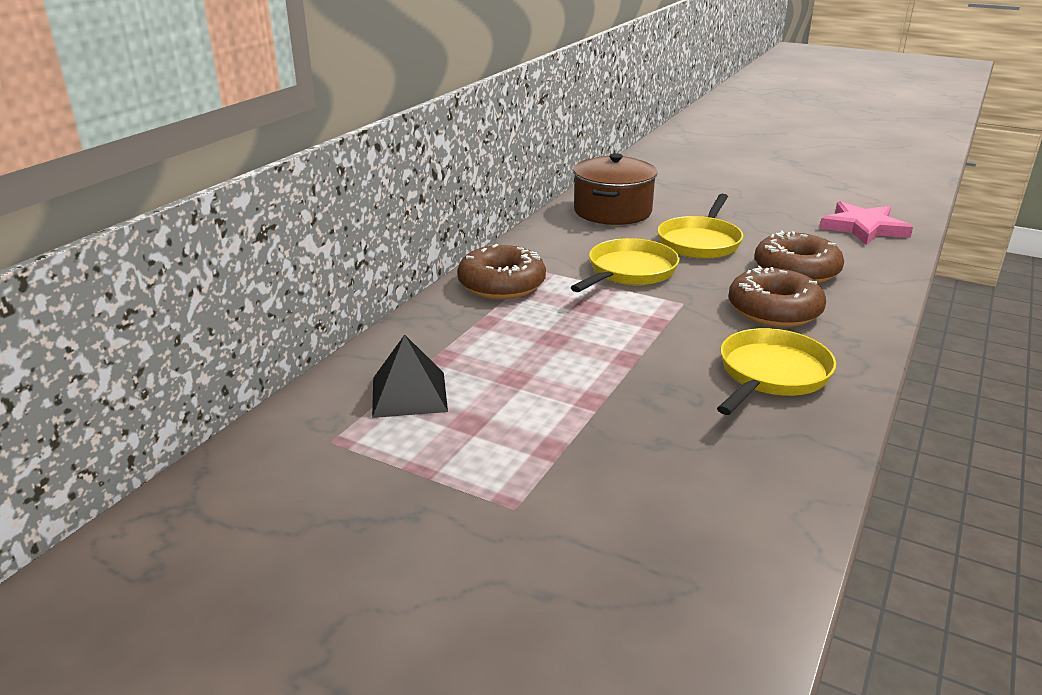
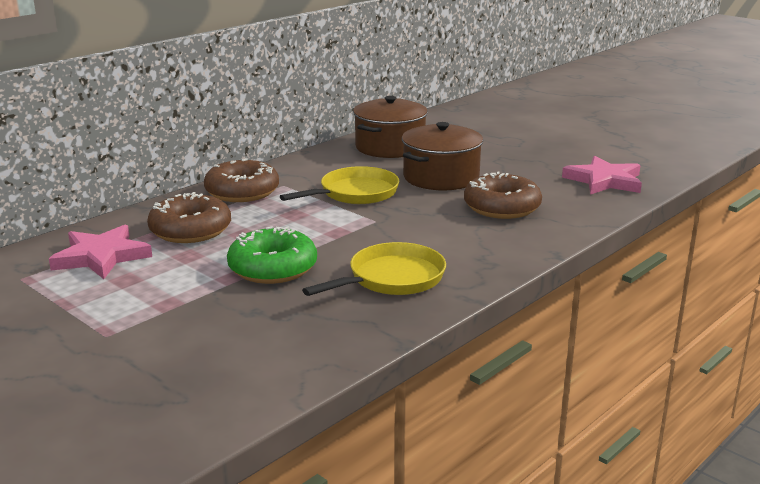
camera: 15 degrees right, 5 degrees down
(409, 394) = (101, 256): black pyramid -> pink star
(628, 380) = (273, 268): none -> green donut
(700, 242) = (441, 177): yellow pan -> brown pot
(774, 310) = (447, 234): brown donut -> brown donut (190, 230)

